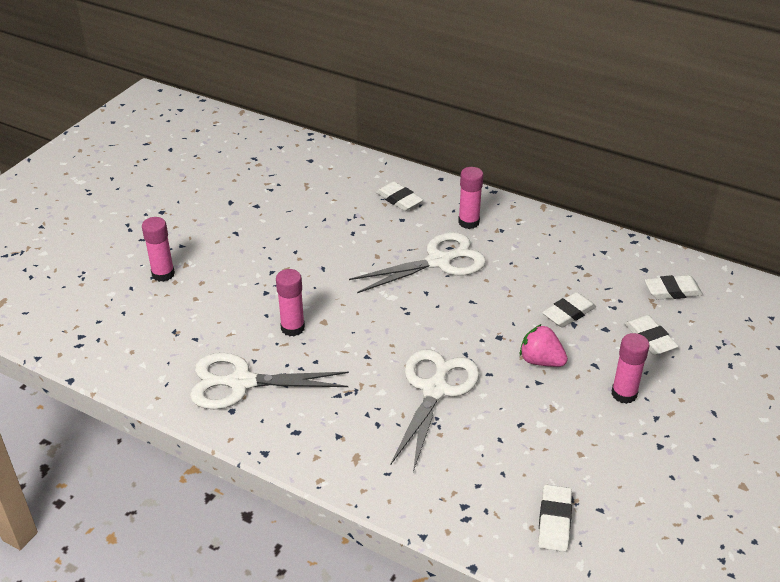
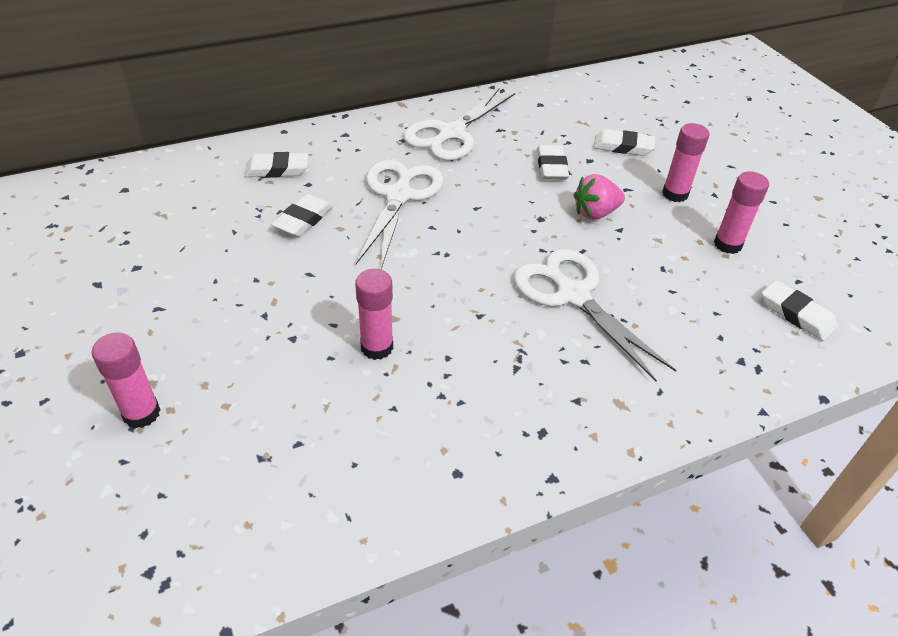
camera: 55 degrees left, 5 degrees up
(241, 383) = (420, 439): white scissors -> white scissors (451, 133)
(468, 222) = (368, 150): pink glue stick -> pink glue stick (727, 244)
(672, 291) = (580, 107): white eraser -> white eraser (303, 220)

